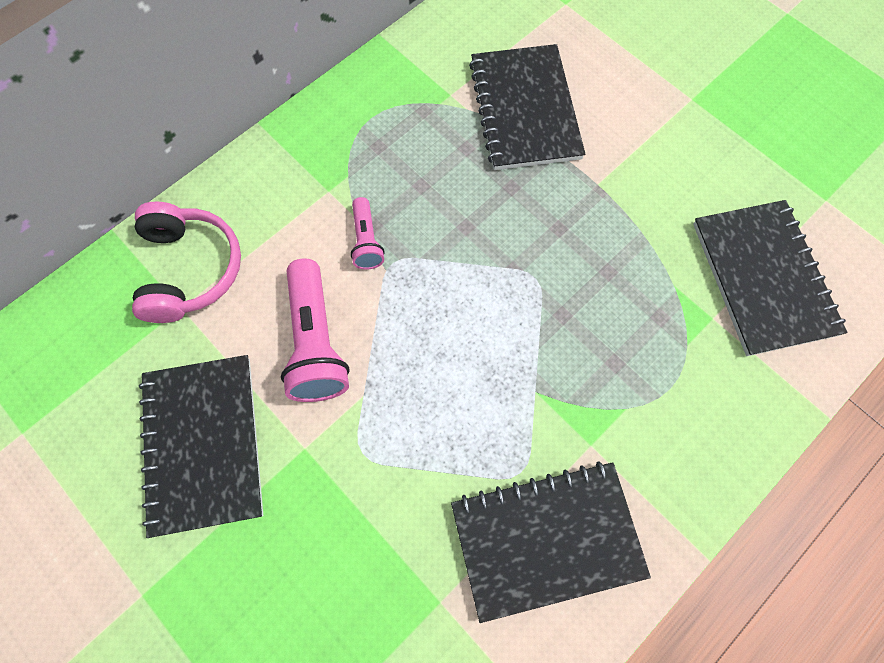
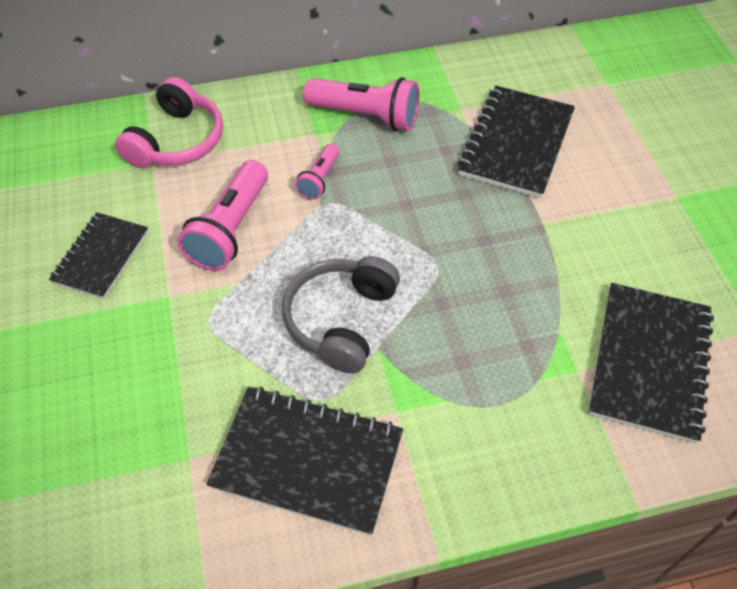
camera: 30 degrees right, 15 degrees down
(204, 444) = (101, 257): black notebook -> black notebook, size x0.64
(365, 146) = (365, 116): none -> pink flashlight
(485, 382) = (341, 320): none -> grey headphones

